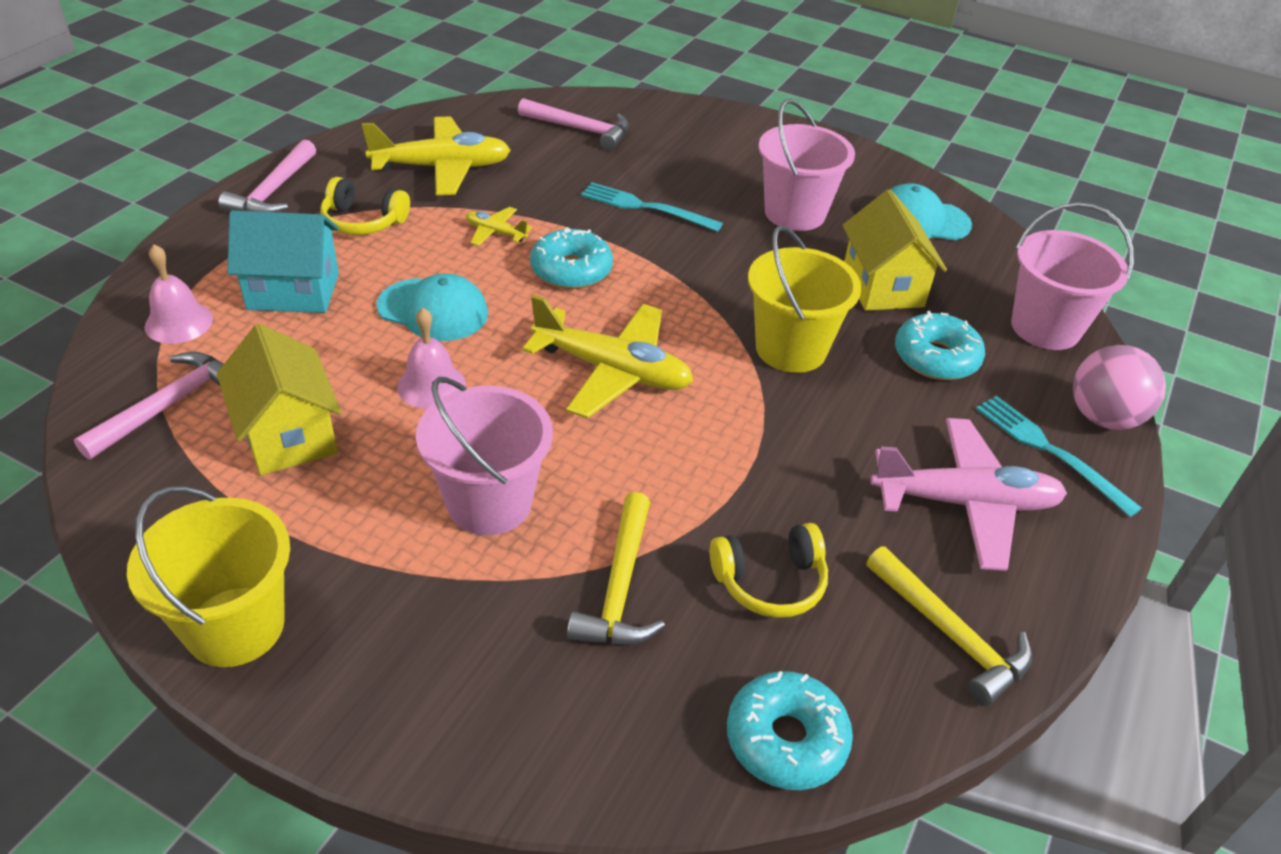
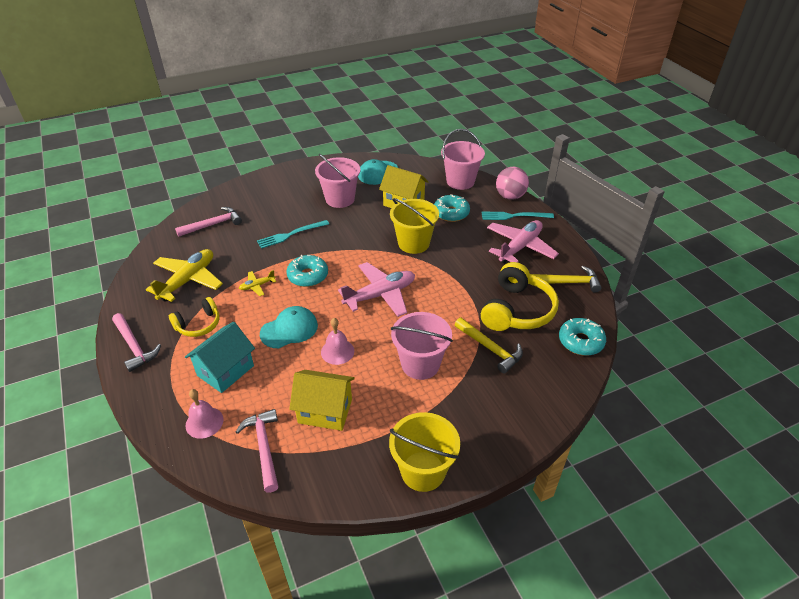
camera: 50 degrees left, 0 degrees up
(612, 371) = (380, 295): yellow plane -> pink plane
(770, 582) = (517, 310): yellow headphones -> yellow headphones, size x1.71

